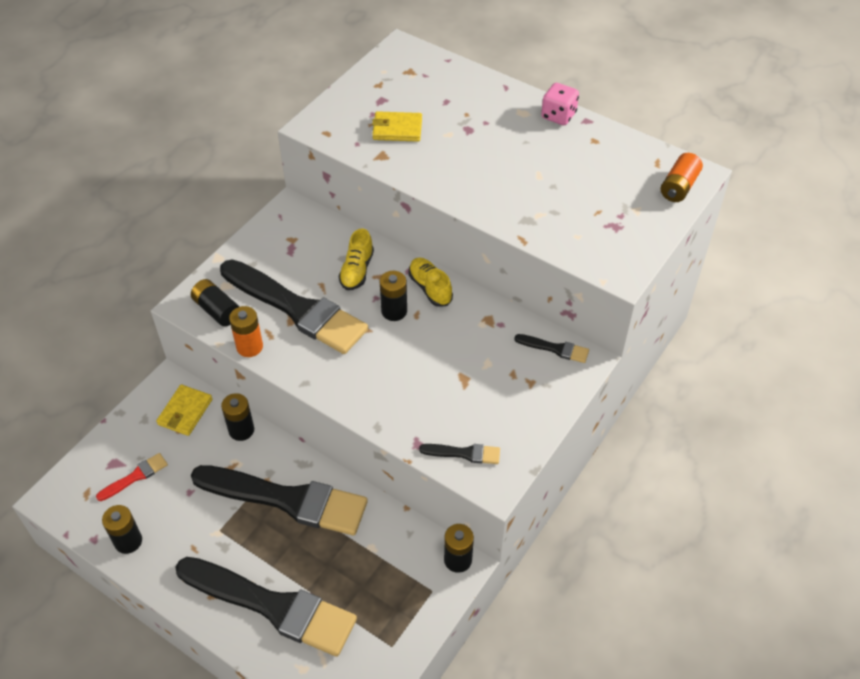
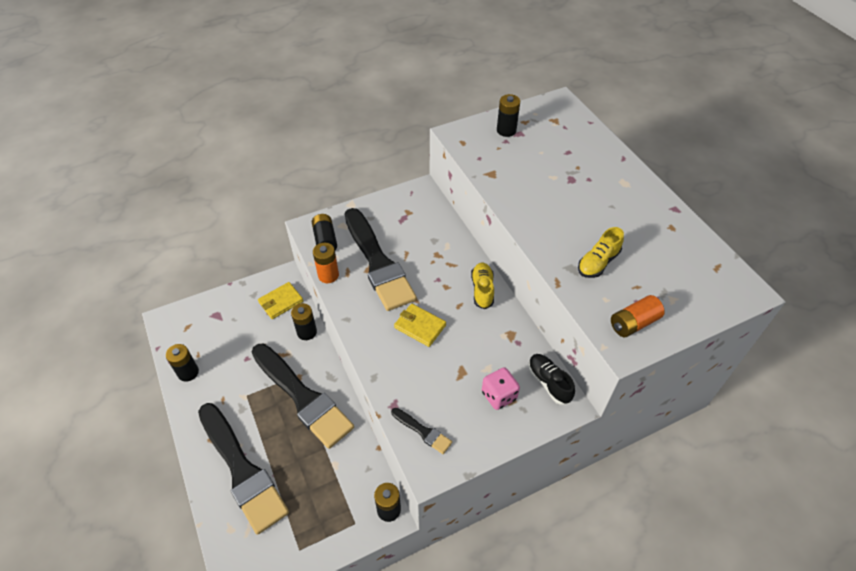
camera: 30 degrees right, 0 degrees up
(135, 477) = (222, 331): red brush -> none
(357, 270) = (438, 253): yellow shoe -> yellow shoe (598, 262)
(394, 311) = (444, 295): black battery -> black battery (506, 130)
(397, 129) = (516, 159): yellow wallet -> yellow wallet (420, 326)
(555, 349) = (549, 383): black brush -> black shoe
(558, 116) = (653, 196): pink dice -> pink dice (499, 395)
(679, 187) = (724, 296): orange battery -> orange battery (633, 323)

